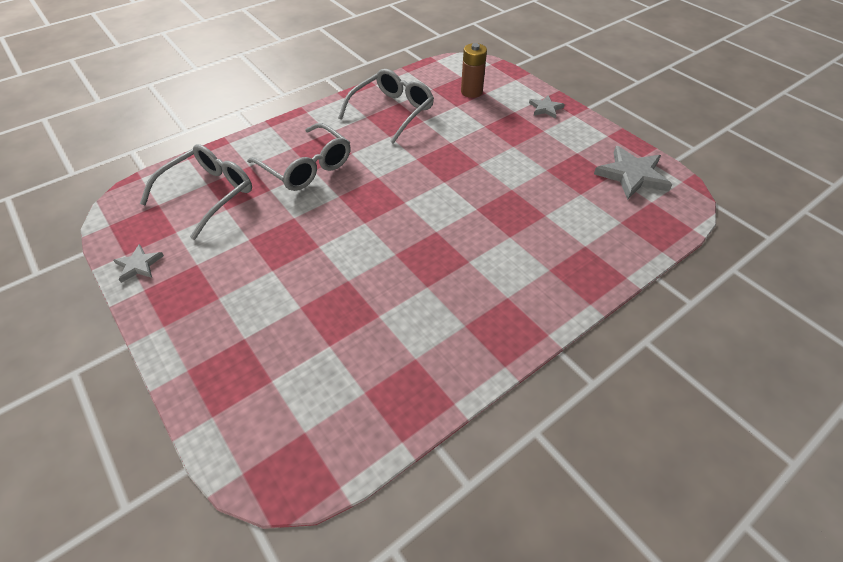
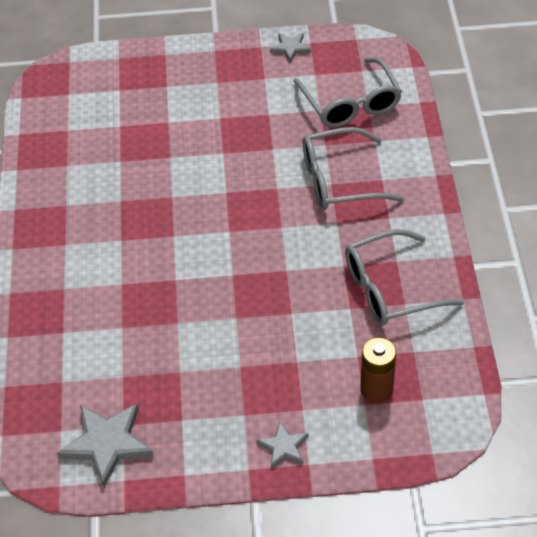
camera: 125 degrees right, 0 degrees up
(392, 111) = (389, 289): grey glasses -> grey glasses turned 90 degrees clockwise

